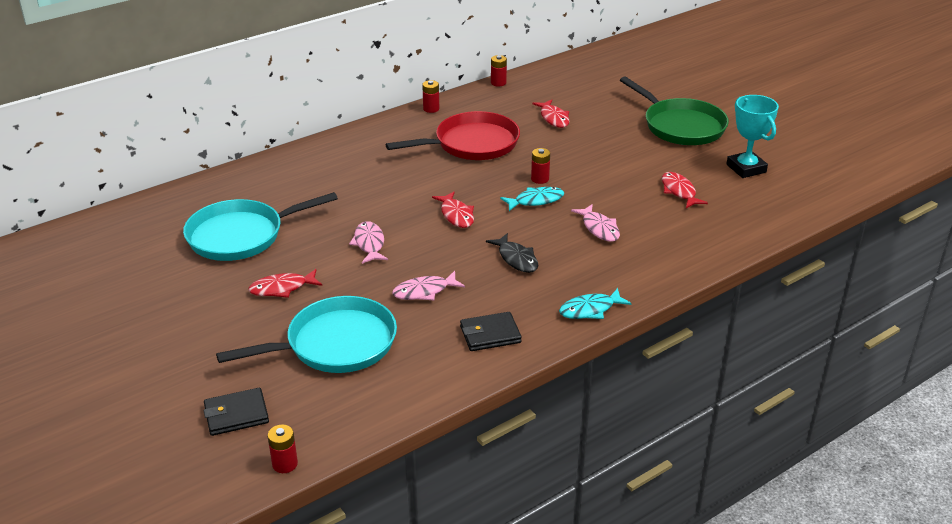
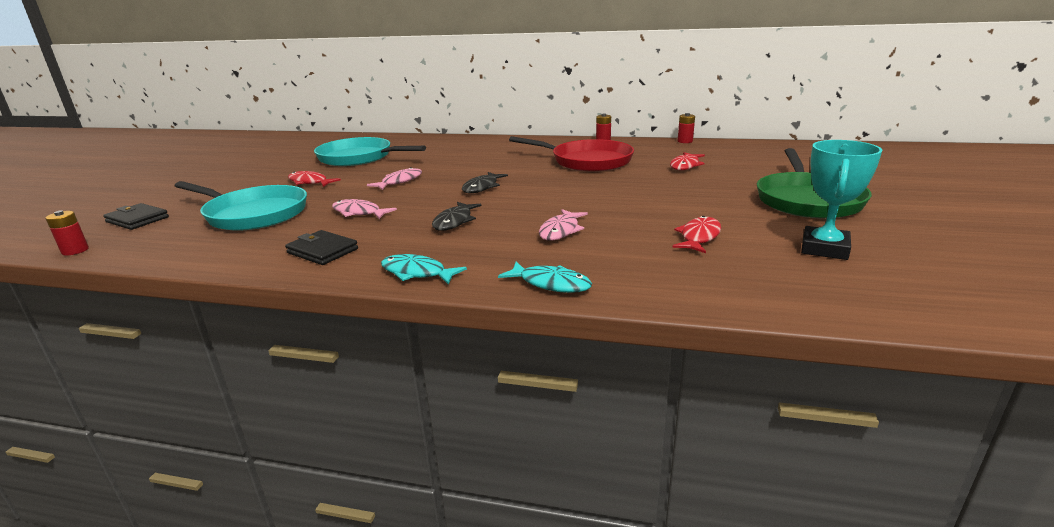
camera: 50 degrees right, 10 degrees down
(456, 215) = (482, 187): red fish -> black fish
(536, 201) = (554, 199): turquoise fish -> turquoise fish (551, 284)
(540, 179) = (589, 190): red battery -> none

